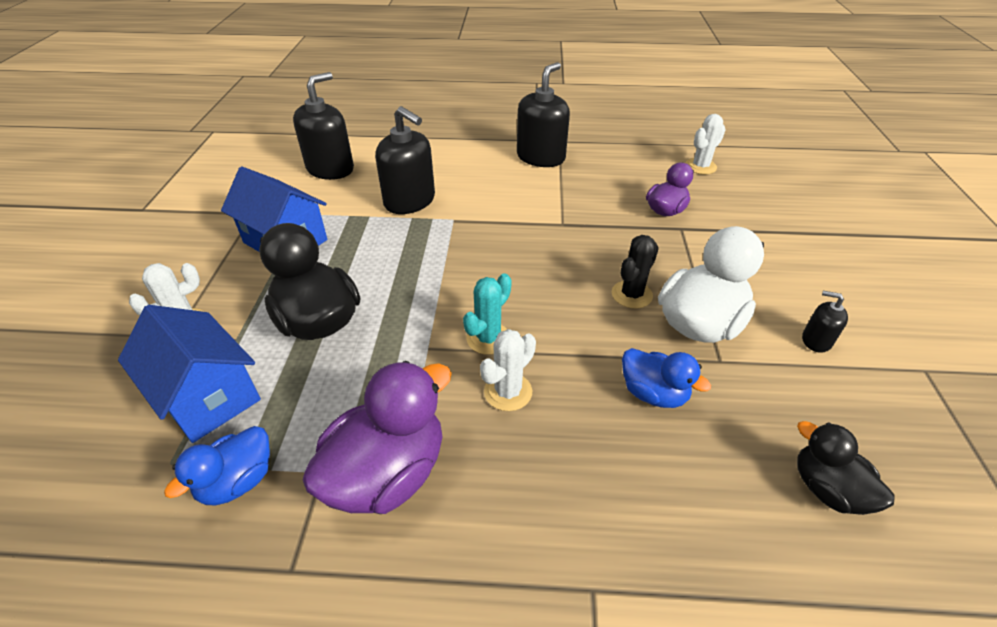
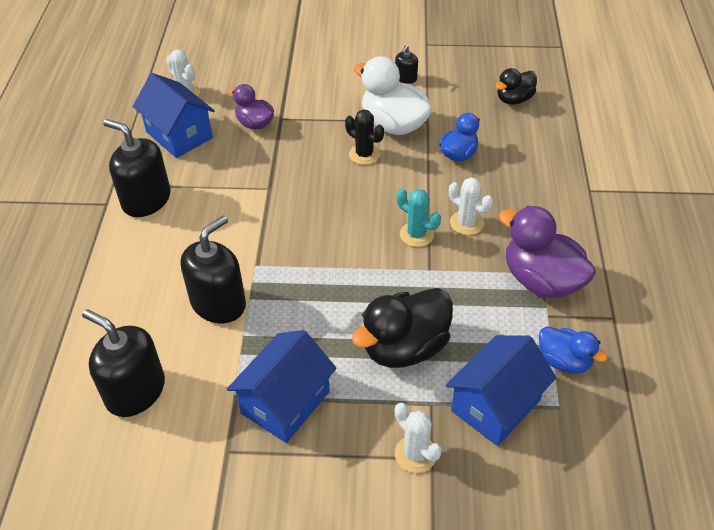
camera: 90 degrees left, 5 degrees up
(634, 167) = (179, 135): none -> blue house

